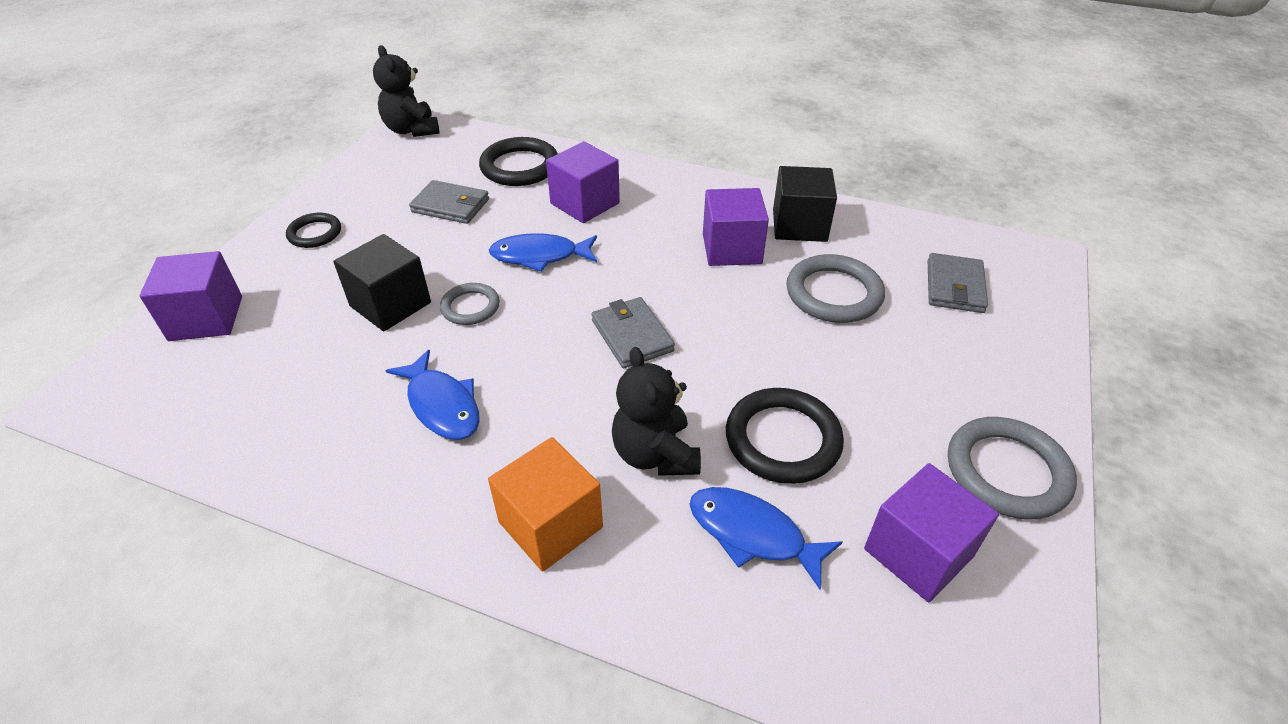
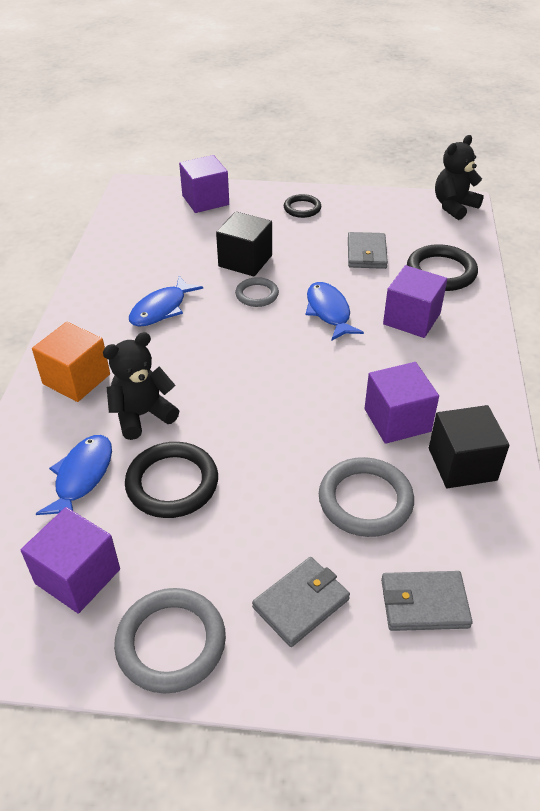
camera: 75 degrees right, 0 degrees up
(632, 335) = (257, 380): grey wallet -> grey wallet (301, 603)

